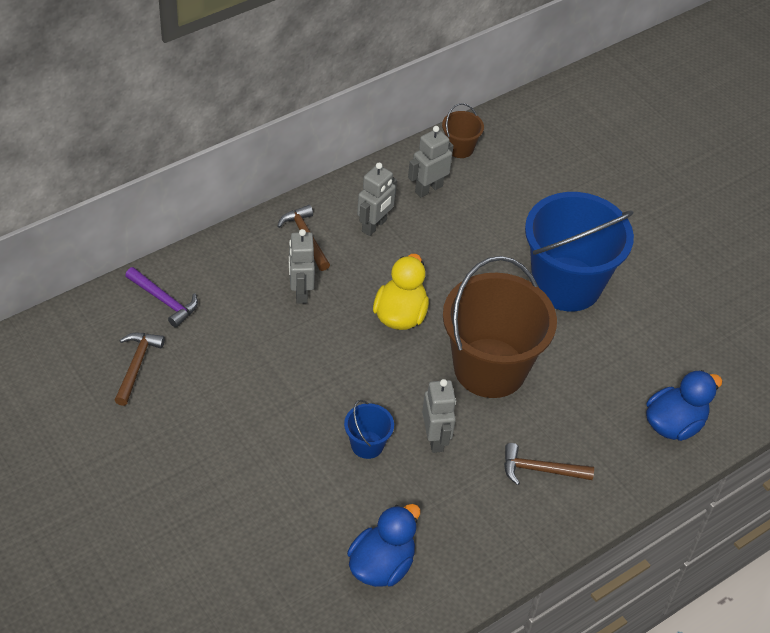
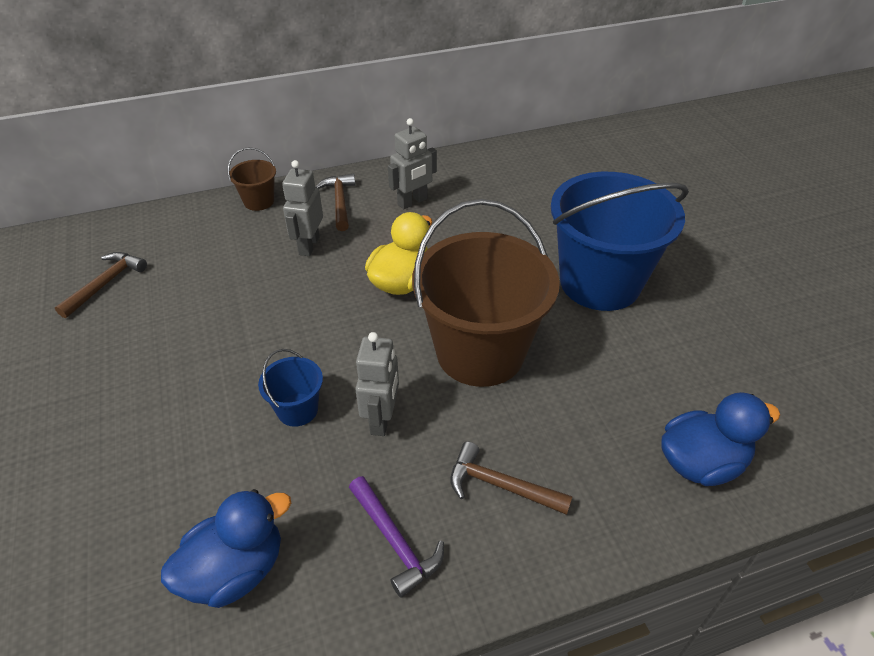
camera: 20 degrees right, 5 degrees down
(164, 301) = (173, 233): purple hammer -> purple hammer (395, 541)
(428, 189) = (481, 180): grey robot -> none
(460, 148) = (525, 153): brown bucket -> brown bucket (259, 201)

